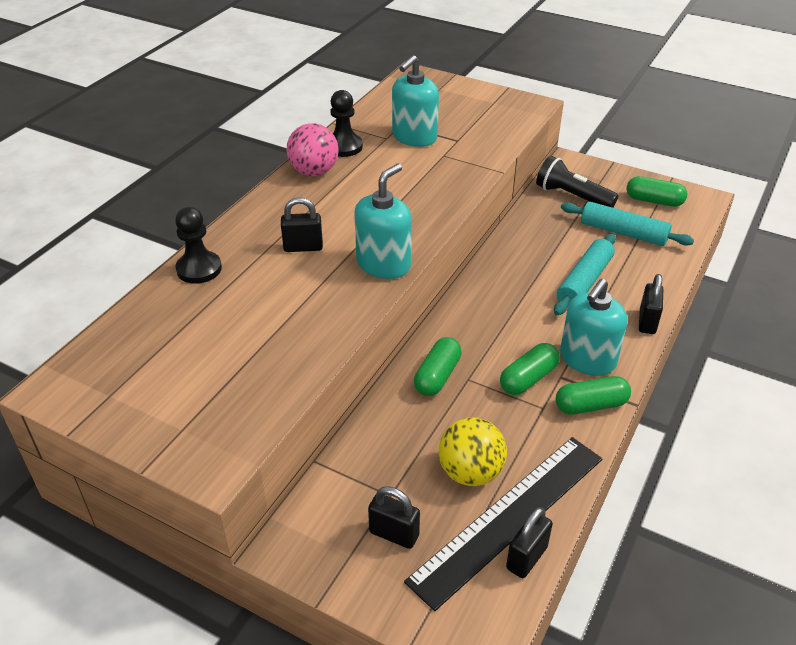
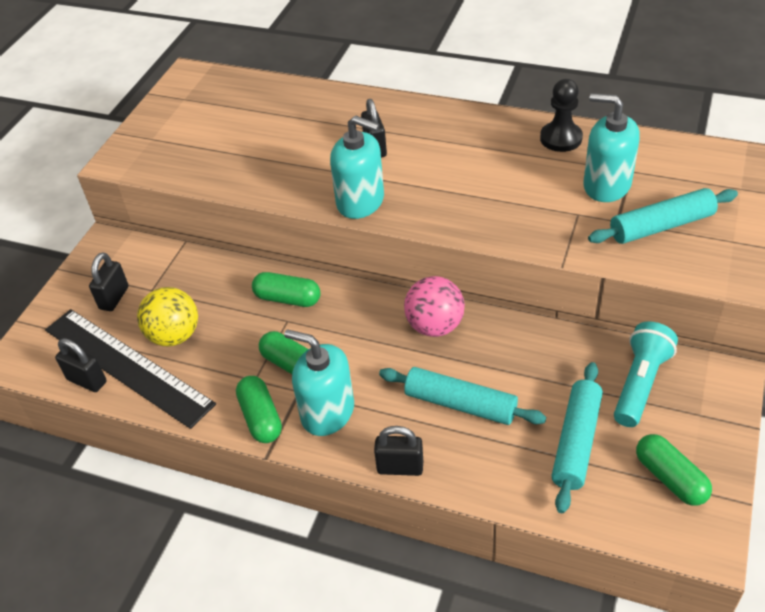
camera: 85 degrees right, 5 degrees up
(199, 269) = (331, 99): black pawn -> none
(314, 171) = (503, 128): pink ball -> pink ball (435, 326)
(469, 124) = (661, 226): none -> turquoise rolling pin
(572, 196) = (640, 383): black flashlight -> turquoise flashlight
(654, 201) = (670, 478): green capsule -> green capsule turned 45 degrees counterclockwise

